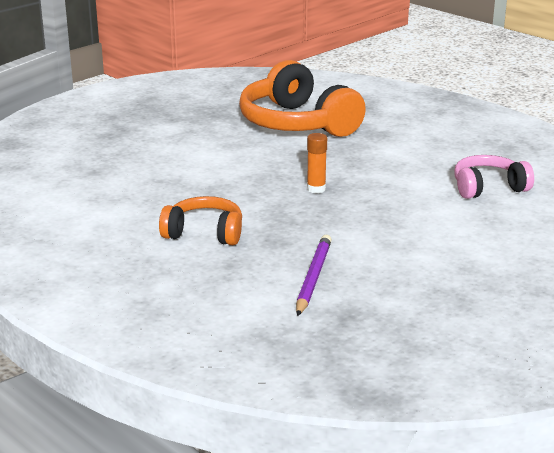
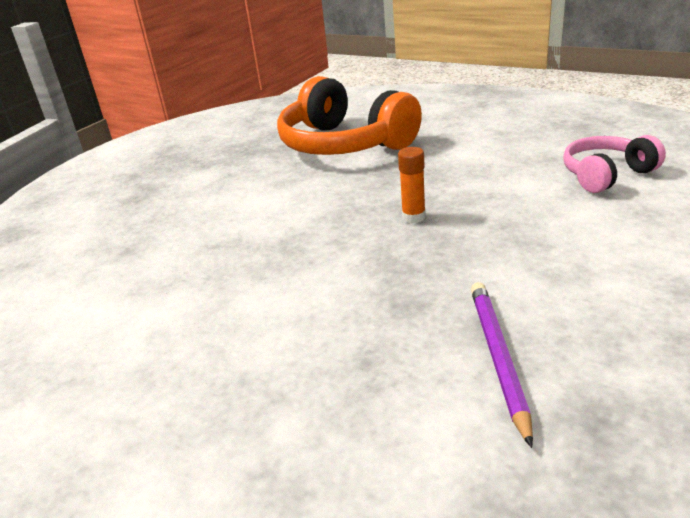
camera: 10 degrees left, 5 degrees up
(204, 233) = (306, 314): orange headphones -> none

